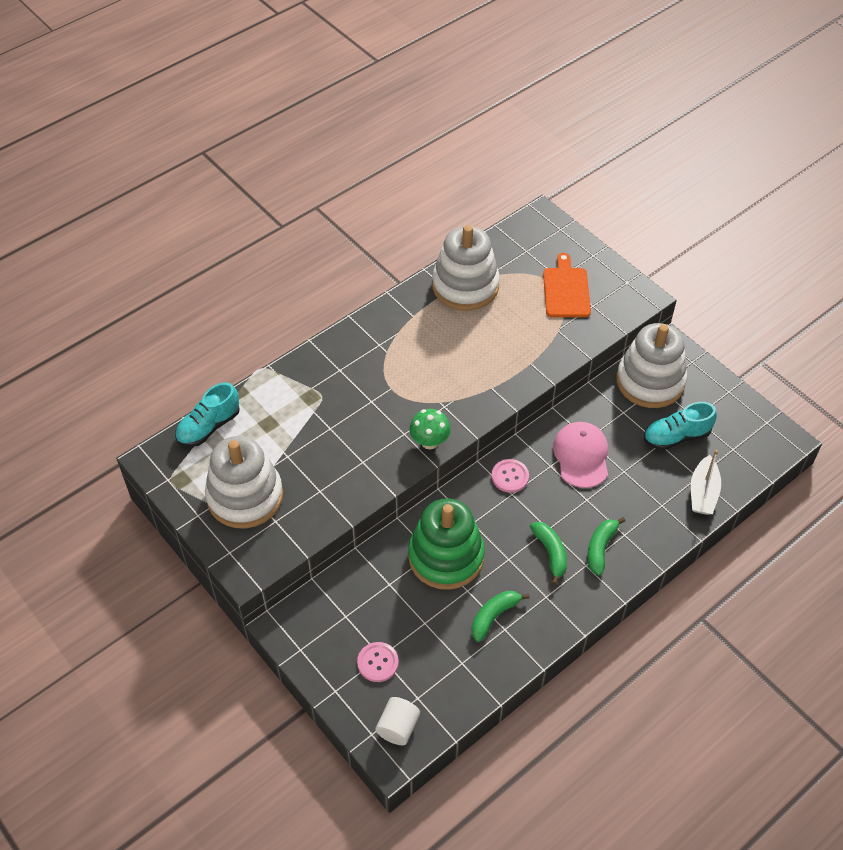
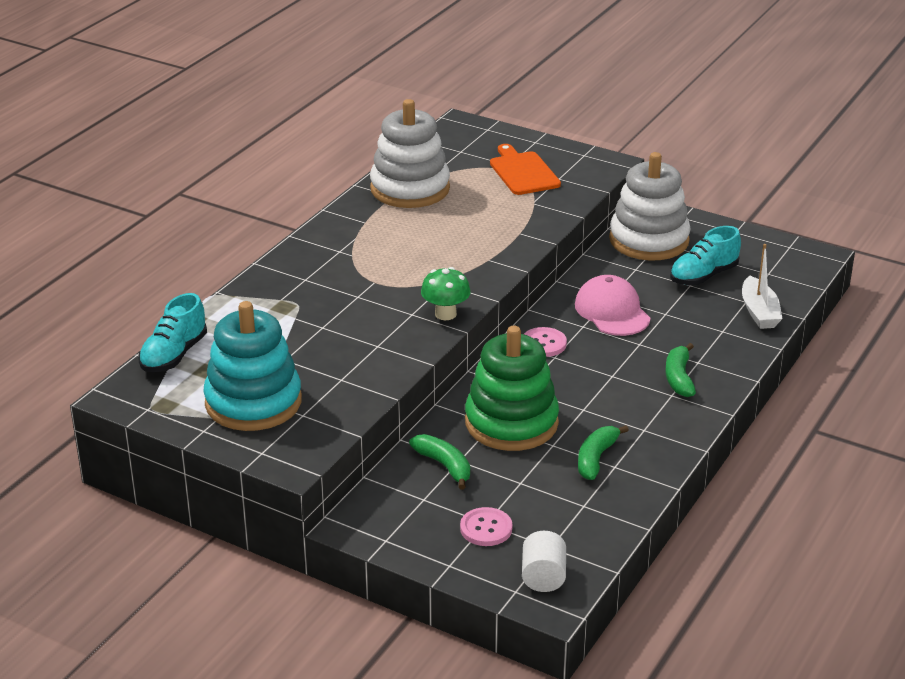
camera: 20 degrees left, 20 degrees down
(245, 496) = (253, 402): white stacking toy -> turquoise stacking toy
(550, 553) = (627, 394): green banana -> green banana (444, 466)

